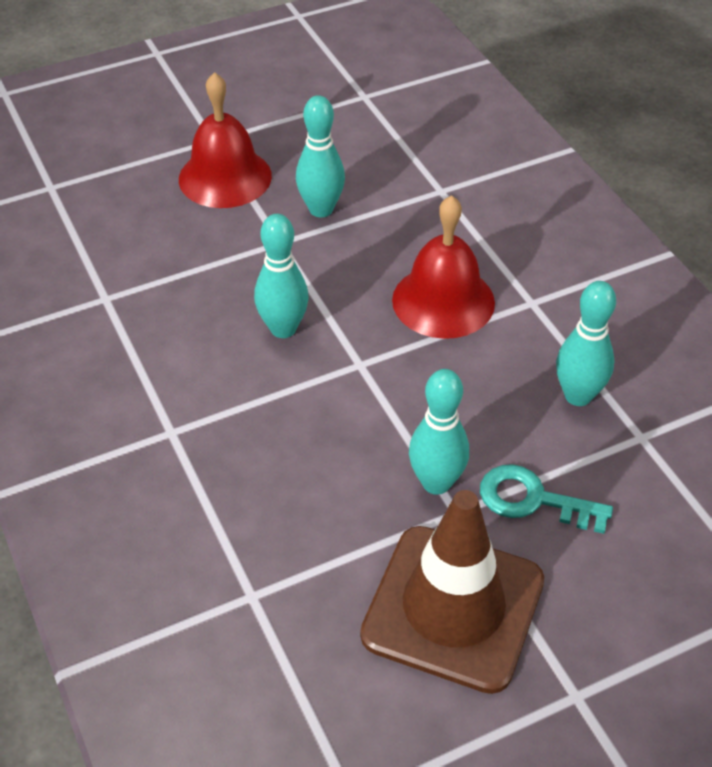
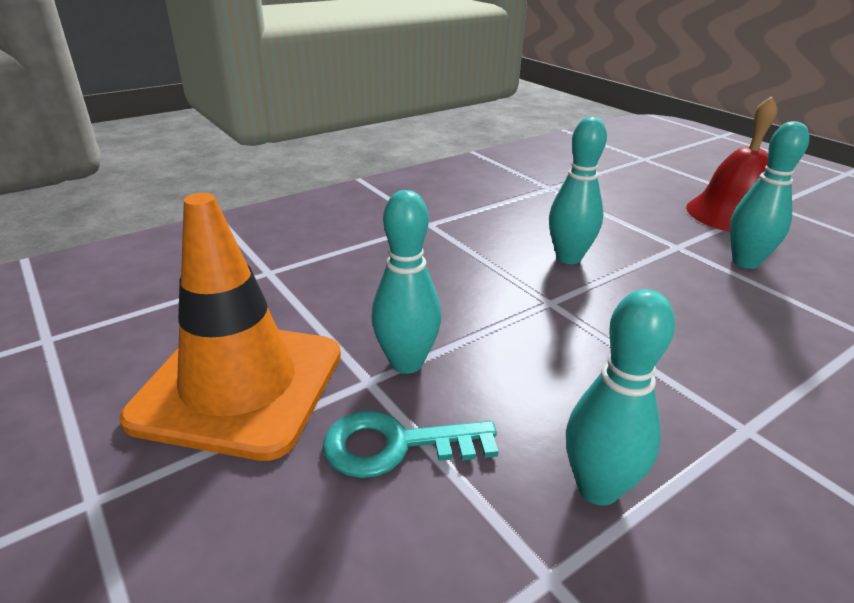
camera: 80 degrees right, 15 degrees down
(443, 301) = (683, 350): red bell -> none
(453, 608) = (239, 386): brown traffic cone -> orange traffic cone
(533, 500) = (396, 445): turquoise key -> turquoise key turned 105 degrees counterclockwise

